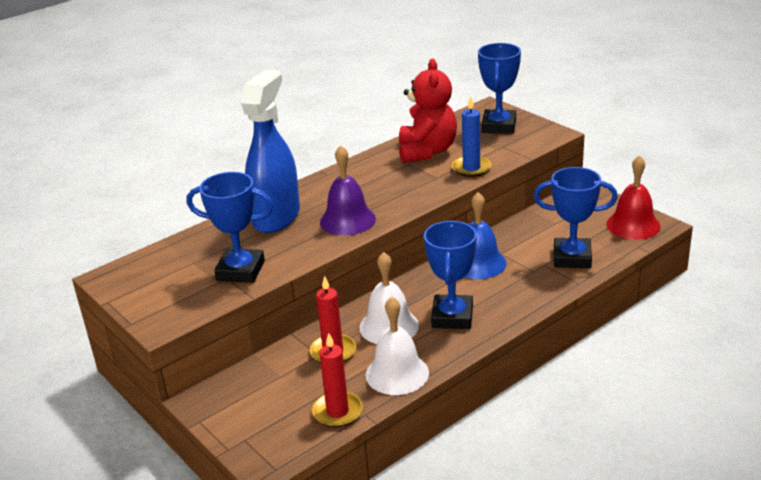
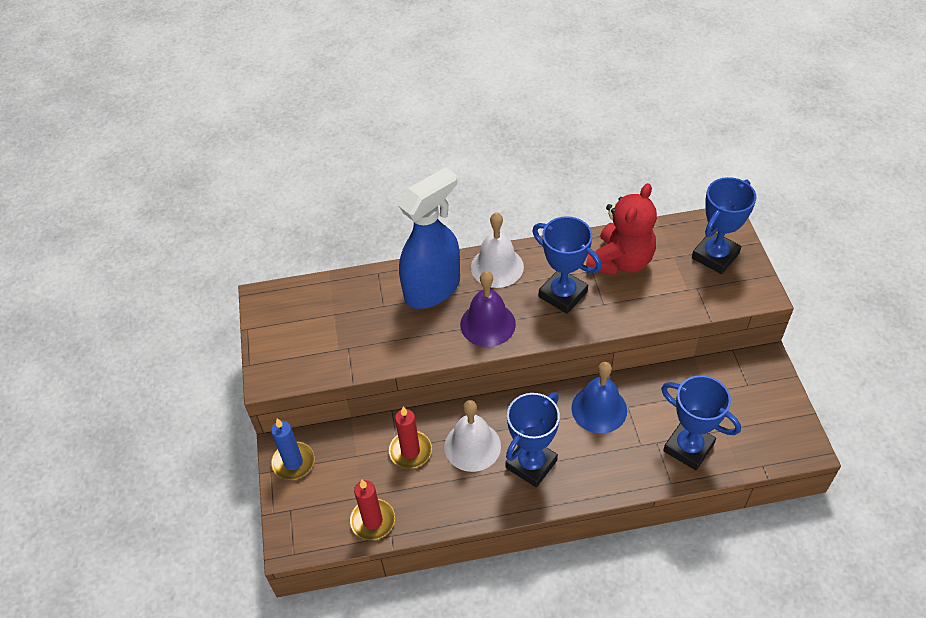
camera: 30 degrees right, 20 degrees up
(240, 271) = (363, 345): blue trophy -> blue trophy (563, 294)
(397, 373) = (443, 505): white bell -> white bell (497, 267)
(471, 168) = (644, 307): blue candle -> blue candle (293, 462)
(633, 225) = (780, 434): red bell -> none

